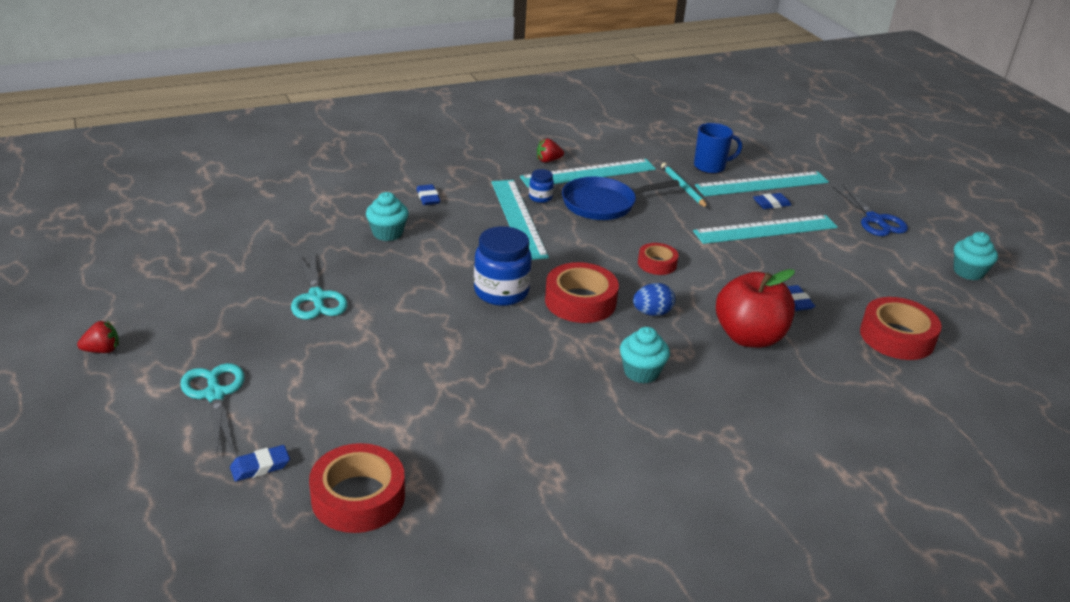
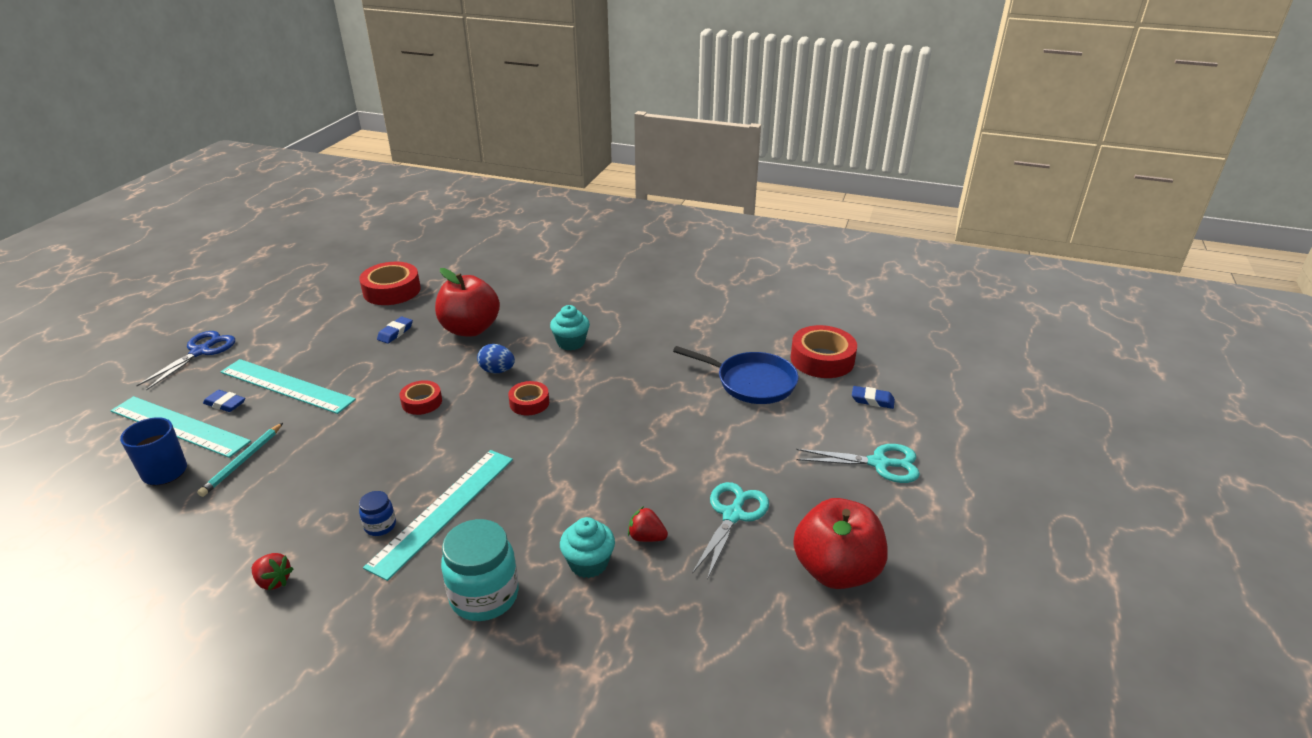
camera: 135 degrees left, 0 degrees up
(102, 350) = (966, 555): red strawberry -> red strawberry (646, 537)
(209, 297) = (835, 570): none -> red apple
(215, 394) = (879, 463): turquoise scissors -> turquoise scissors turned 105 degrees counterclockwise
(428, 198) = (484, 596): blue eraser -> turquoise jar
(501, 292) = (574, 440): blue jar -> none
(580, 301) = (529, 403): red tape -> red tape, size x0.58
(588, 173) = (277, 533): turquoise ruler -> none
(603, 204) = (343, 483): blue pan -> blue pan (751, 382)
(968, 272) = (256, 296): turquoise cupcake -> none

